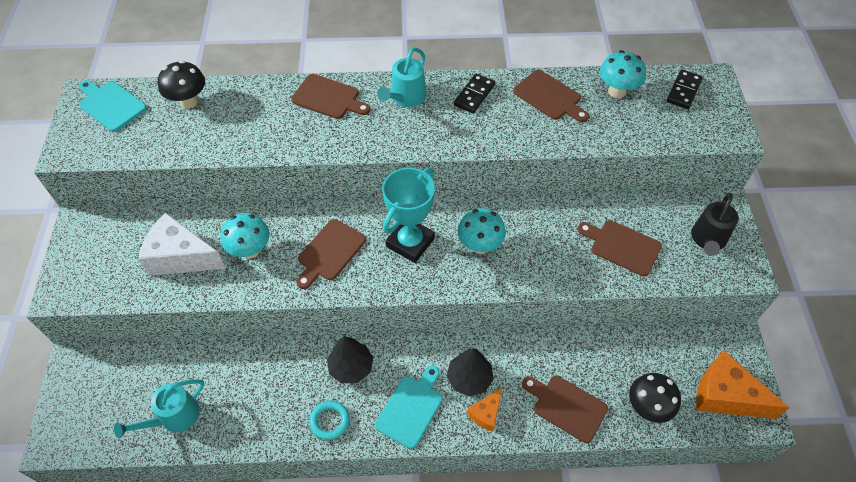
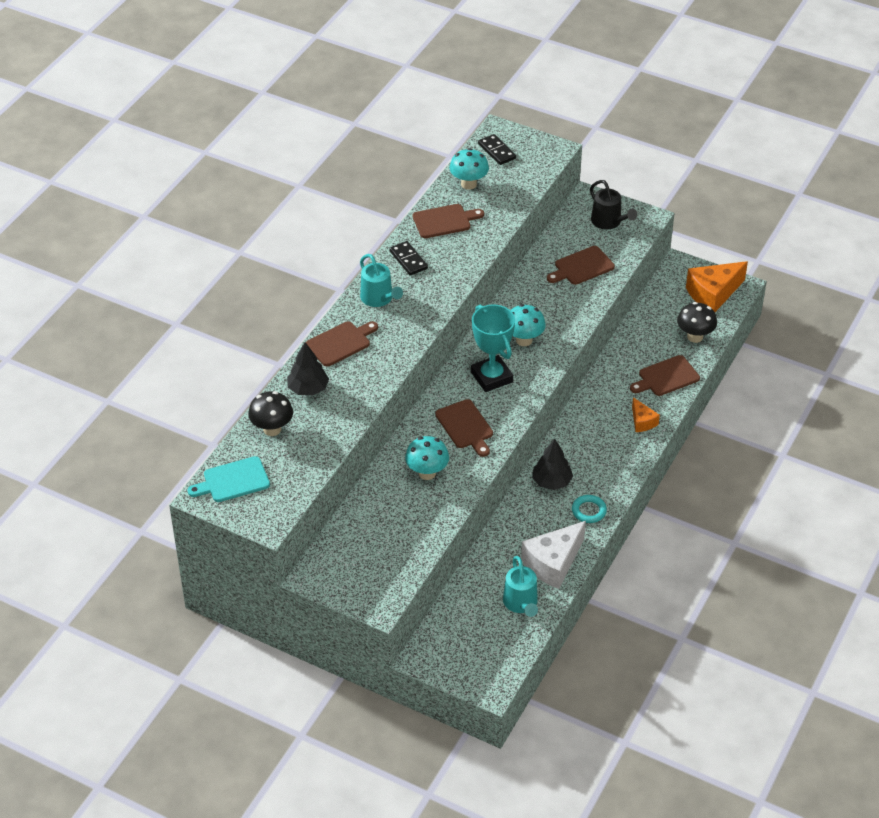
camera: 60 degrees left, 10 degrees down
(181, 257) = (401, 518): white cheese -> white cheese (553, 563)
(411, 408) = (610, 461): turquoise cutting board -> none
(469, 378) = (608, 419): black tree -> black tree (308, 389)

